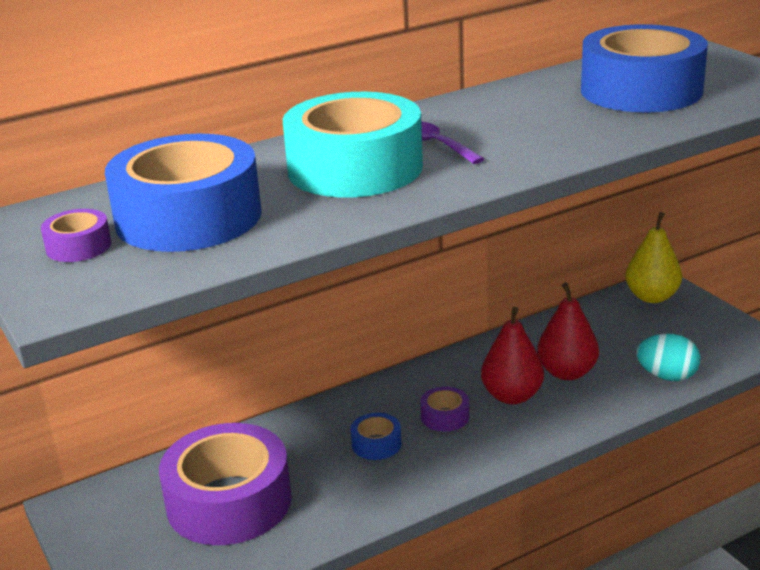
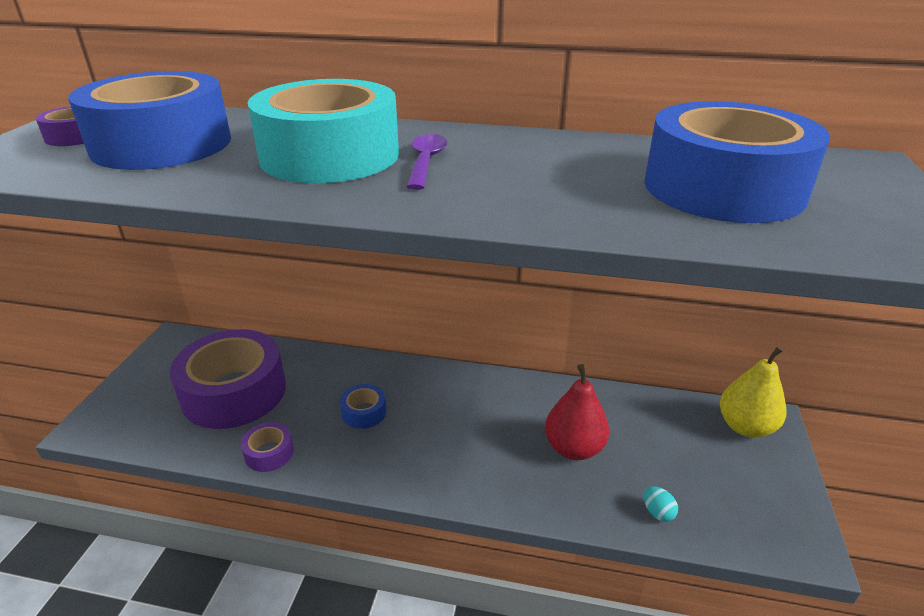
camera: 40 degrees right, 5 degrees up
(445, 416) = (434, 423): purple tape -> purple tape (269, 453)
(512, 396) = (503, 439): red pear -> none
(667, 376) = (657, 512): turquoise egg -> turquoise egg, size x0.54

